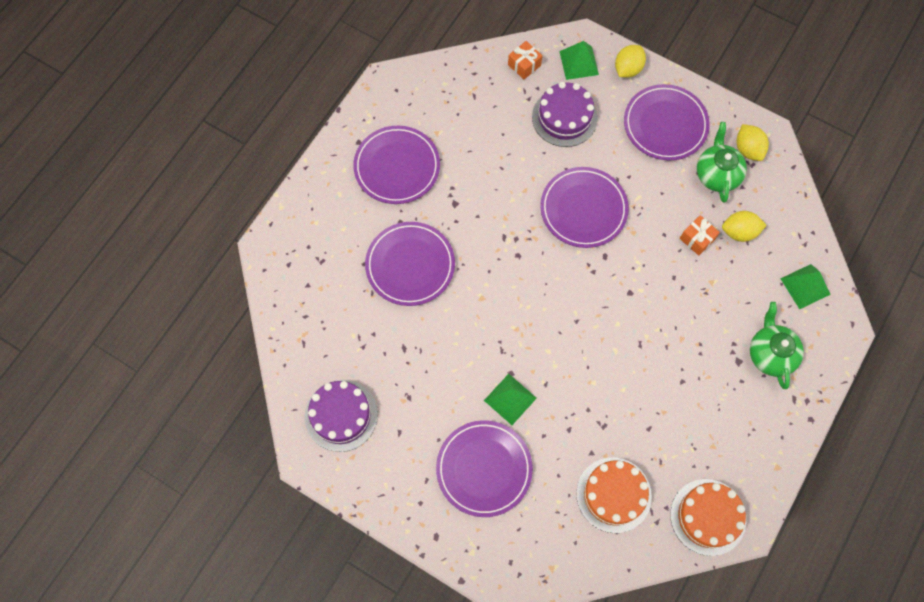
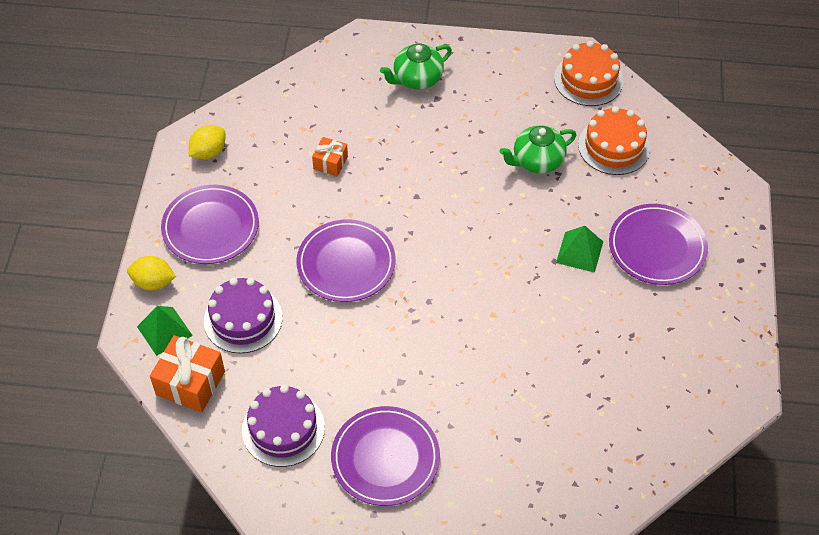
camera: 115 degrees left, 15 degrees down
(341, 415) = (688, 386): purple cake -> purple cake (283, 429)
(410, 265) = (495, 393): purple plate -> none
(524, 65) = (190, 383): orange gift -> orange gift, size x1.71
(717, 174) = (250, 168): green teapot -> green teapot (537, 161)
(739, 232) = (306, 133): yellow lemon -> none
(805, 286) = (336, 73): green pyramid -> none

